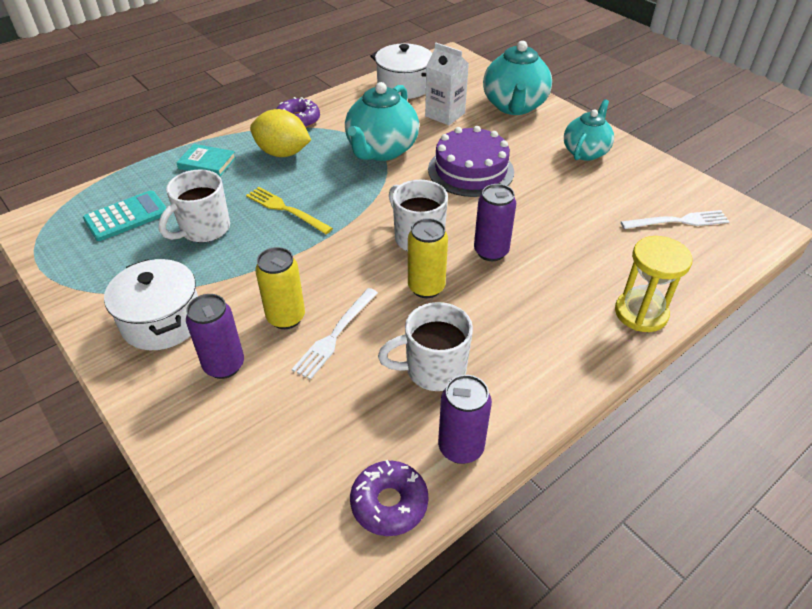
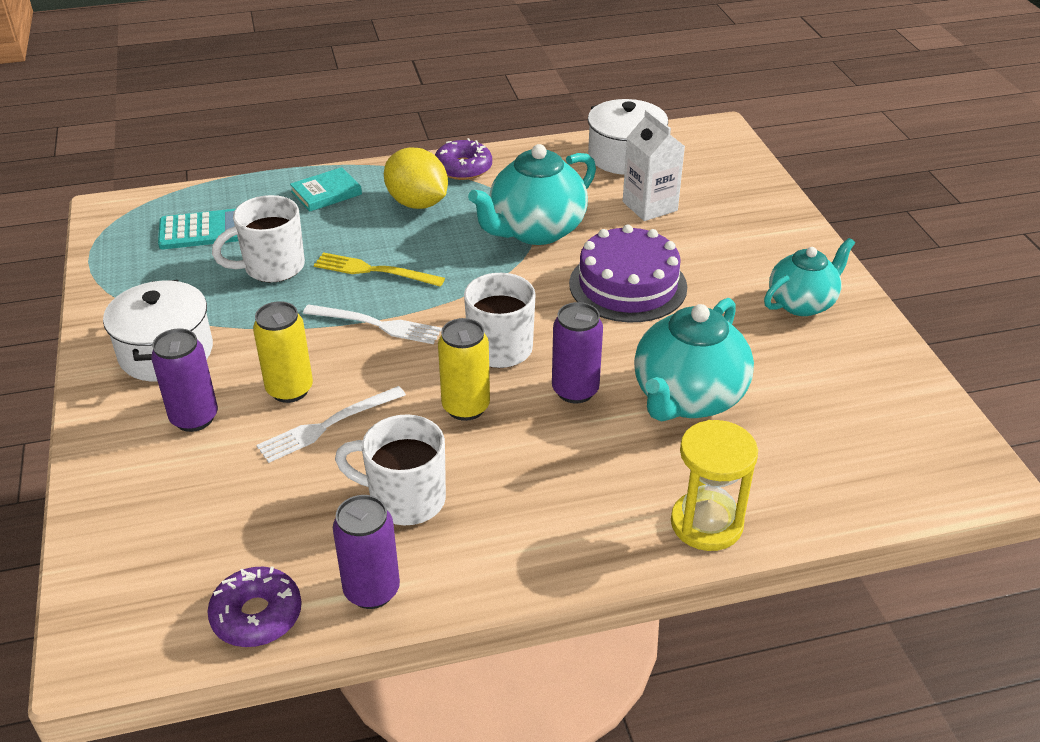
camera: 25 degrees right, 5 degrees down
(207, 163) = (326, 193): turquoise book -> turquoise book turned 75 degrees counterclockwise
(286, 210) = (374, 271): yellow fork -> yellow fork turned 45 degrees counterclockwise
(514, 106) = (752, 218): turquoise teapot -> turquoise teapot (687, 398)
(678, 221) = (857, 429): white fork -> white fork (376, 325)

